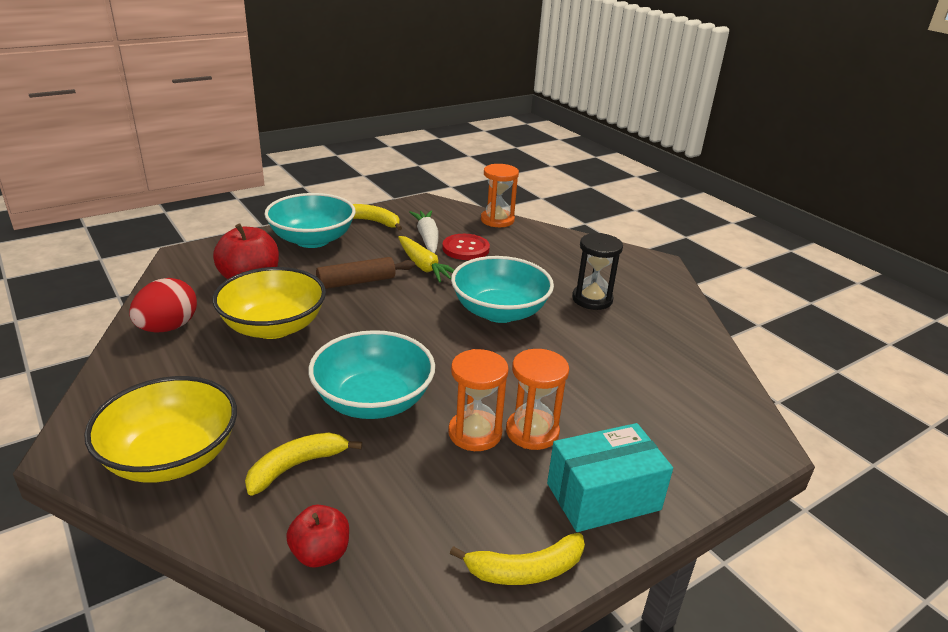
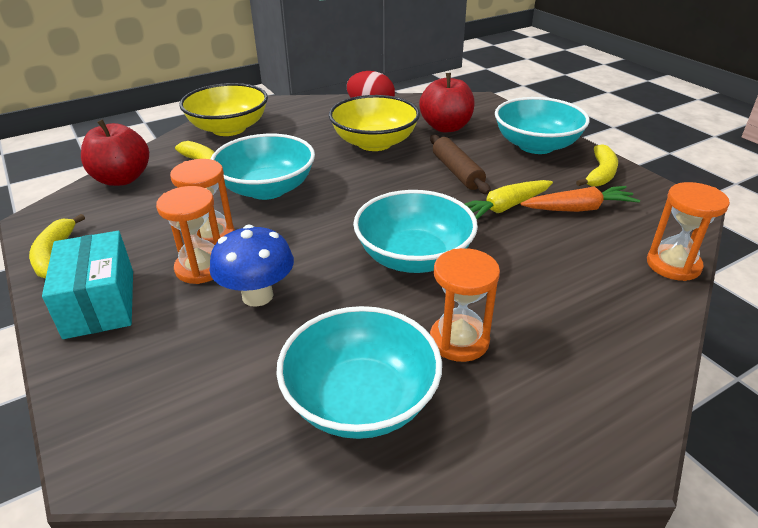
camera: 95 degrees right, 5 degrees up
(320, 553) = (122, 179): red apple -> red apple, size x1.64
(427, 238) = (578, 209): white carrot -> orange carrot
(465, 249) = (564, 236): red button -> none
(567, 390) = (257, 296): none -> blue mushroom
(592, 299) = (459, 340): black hourglass -> orange hourglass
(659, 337) = (361, 400): none -> turquoise bowl

